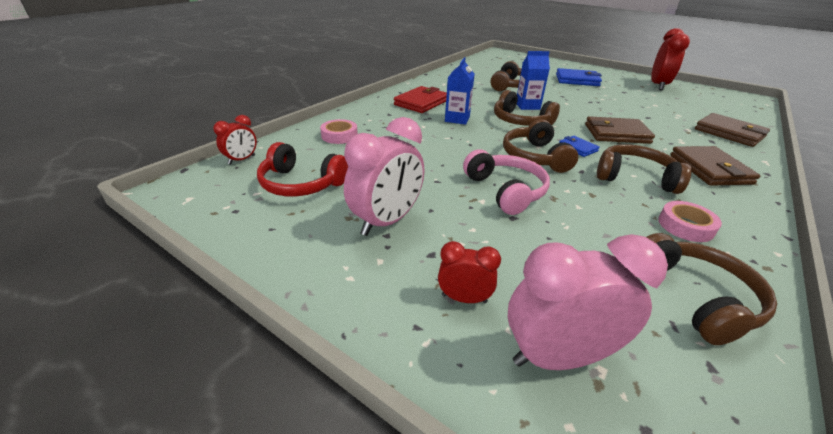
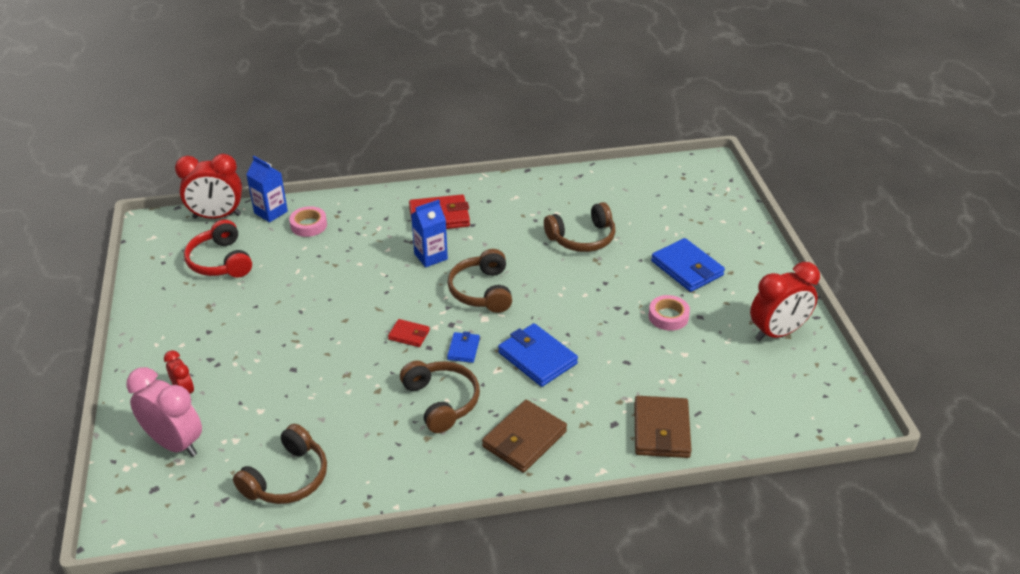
camera: 45 degrees right, 5 degrees up
(242, 160) = (217, 216): red clock -> red clock, size x1.86
(387, 221) = (222, 322): pink clock -> none
(505, 191) = (327, 348): pink headphones -> none
(527, 106) = (532, 276): blue carton -> blue carton (271, 212)
(535, 157) = (409, 335): brown headphones -> red wallet
(616, 134) = (537, 358): brown wallet -> blue wallet
(685, 226) = (383, 452): pink tape -> pink tape (668, 316)

